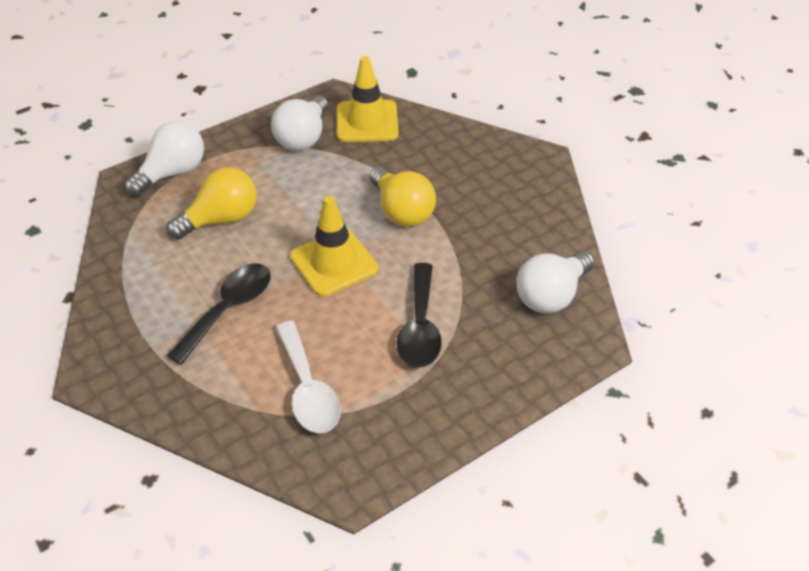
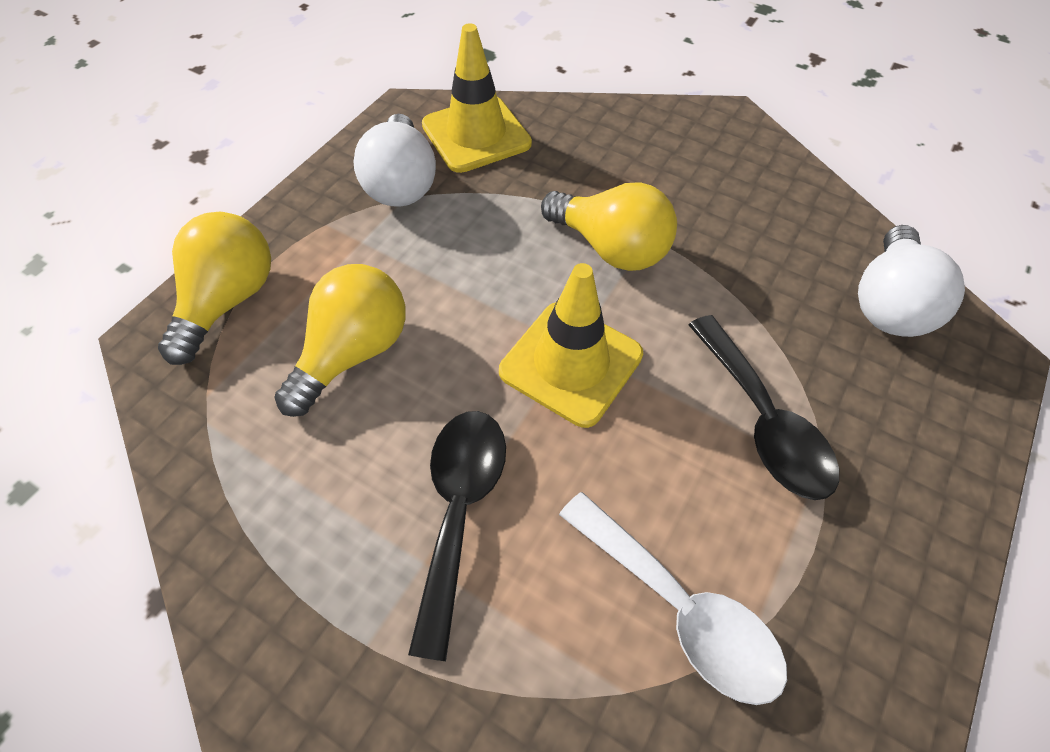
camera: 25 degrees left, 10 degrees up
(172, 173) = (228, 301): white light bulb -> yellow light bulb

